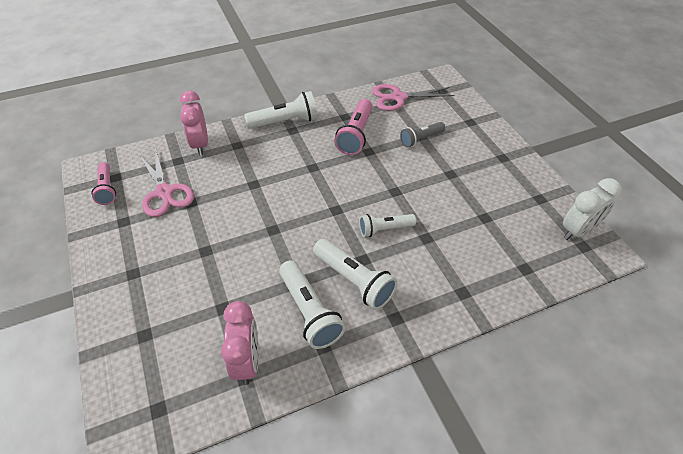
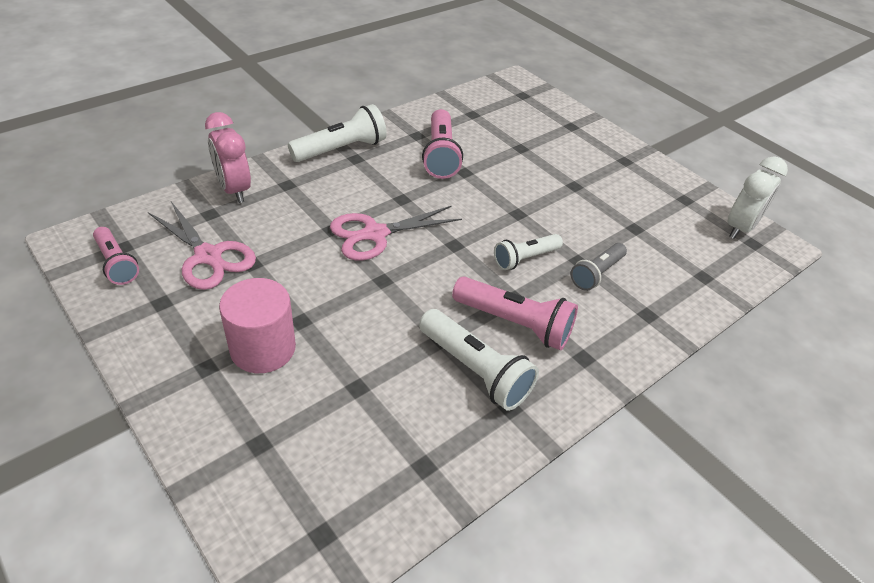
camera: 20 degrees left, 5 degrees down
(173, 267) = (263, 348): none -> pink cylinder
(247, 361) = (420, 447): pink clock -> none
(354, 281) = (514, 324): white flashlight -> pink flashlight
(398, 97) = (474, 107): pink scissors -> pink scissors (375, 234)
(421, 139) = (522, 151): grey flashlight -> grey flashlight (596, 273)

